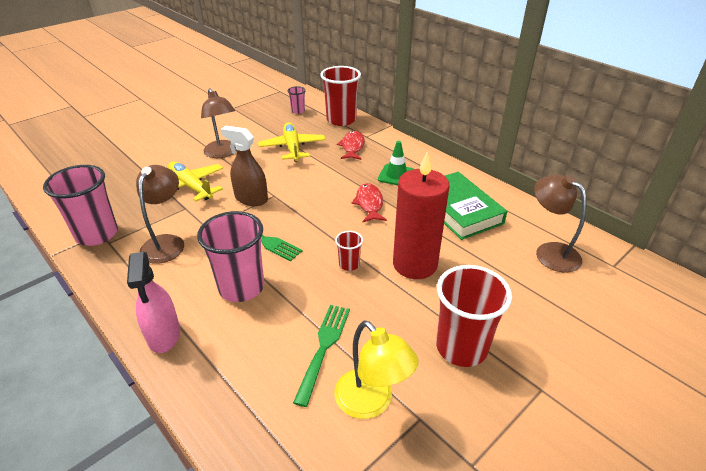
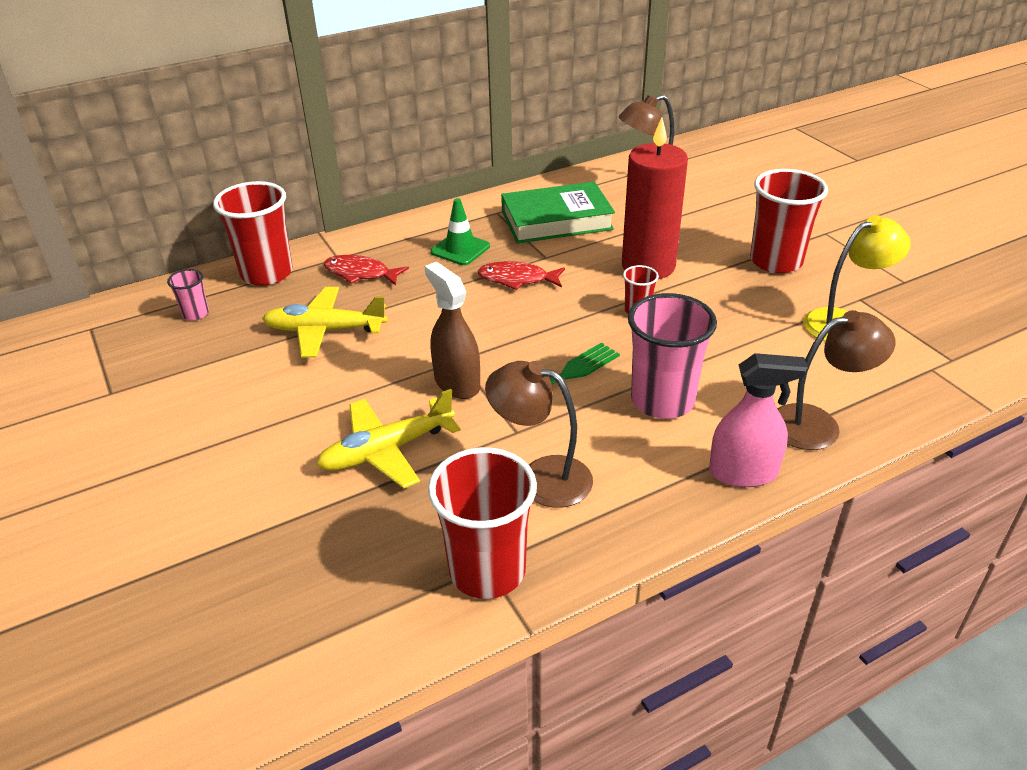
camera: 75 degrees left, 0 degrees up
(97, 234) = (487, 570): pink cup -> red cup
(223, 153) = (292, 410): brown lamp -> brown lamp (818, 424)
(251, 199) = (457, 383): brown spray bottle -> brown spray bottle turned 105 degrees clockwise
(323, 348) = (773, 344): green fork -> none

